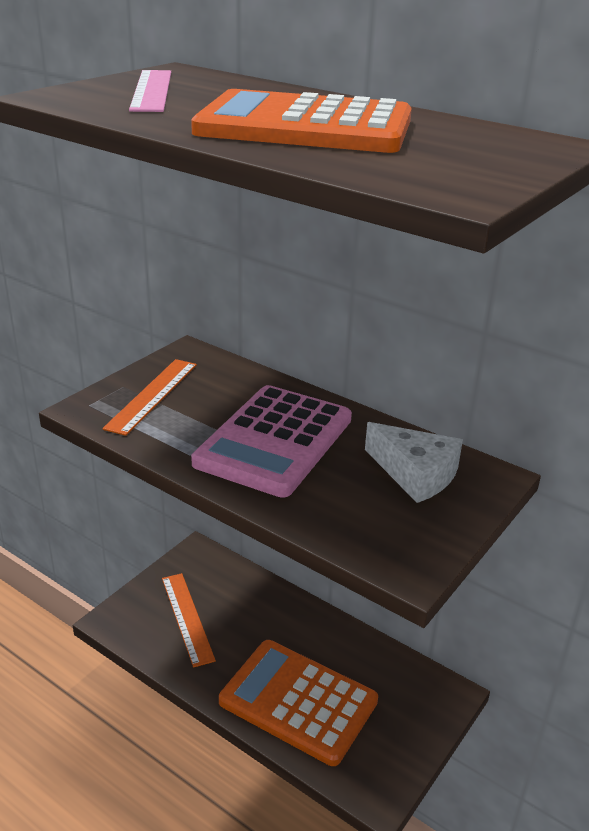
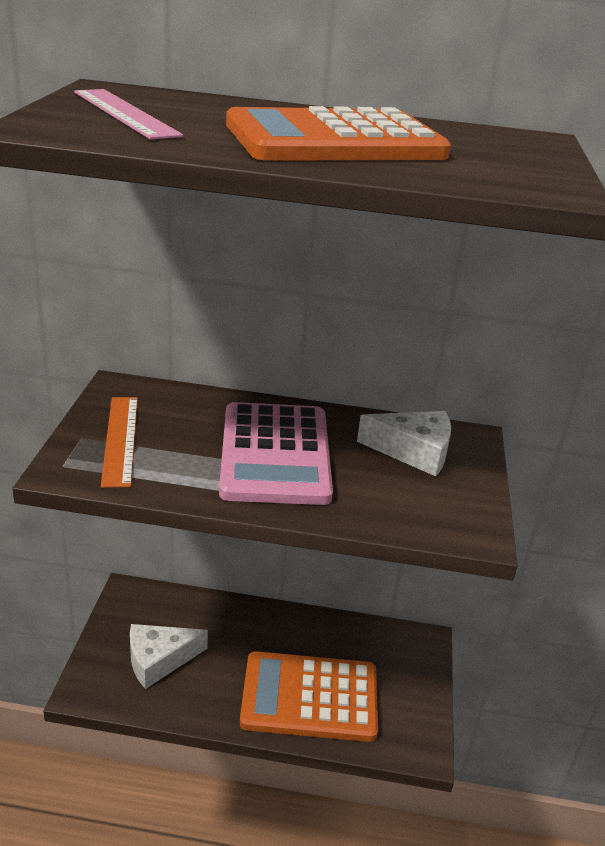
camera: 30 degrees left, 0 degrees up
(187, 618) = (159, 660): orange ruler -> white cheese

